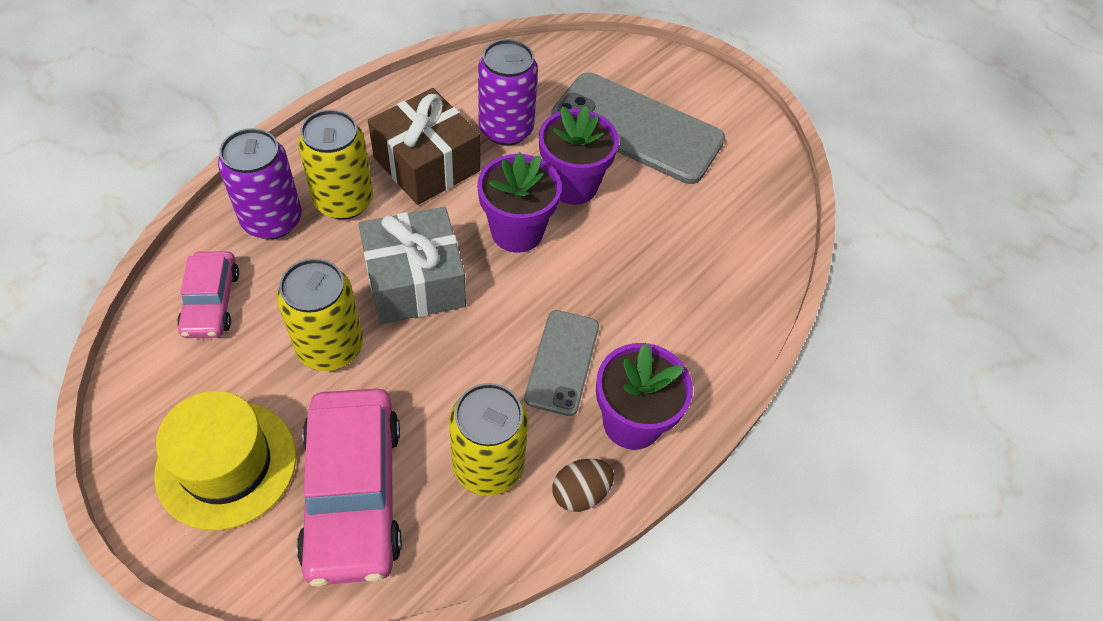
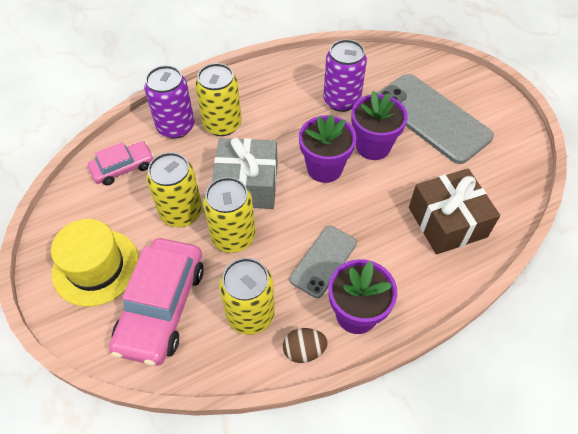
camera: 25 degrees right, 0 degrees up
(211, 302) = (123, 168): pink car -> pink car turned 135 degrees counterclockwise
(422, 362) = (233, 237): none -> yellow can
(426, 164) = (282, 112): brown gift -> brown gift (447, 222)

